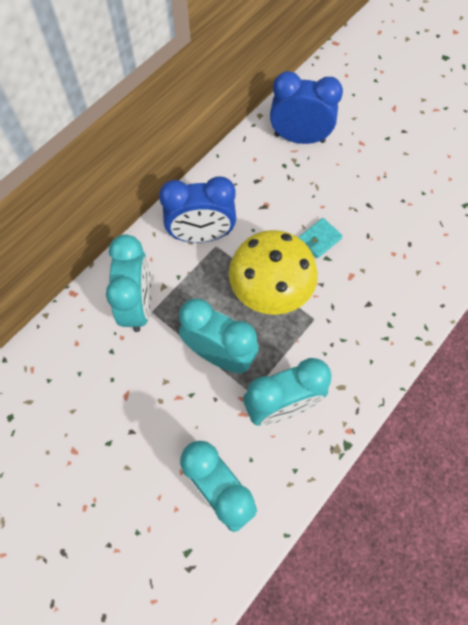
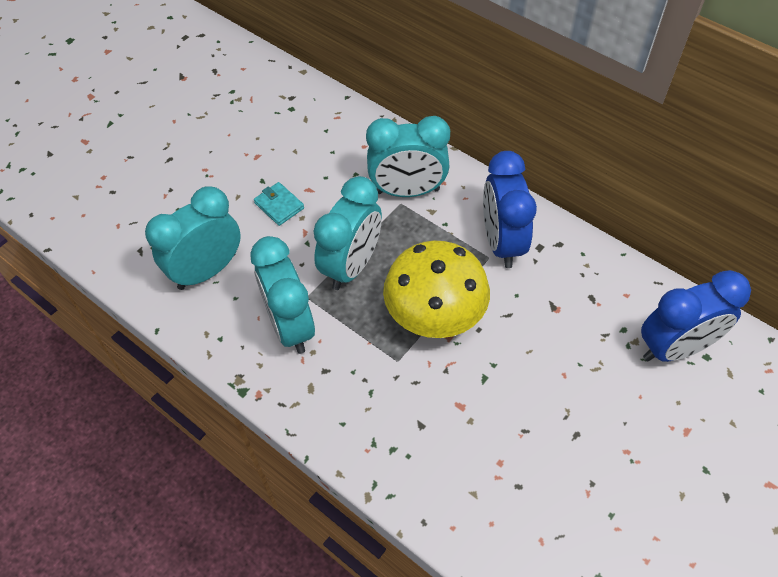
camera: 90 degrees right, 10 degrees down
(299, 138) = (674, 348): blue clock -> blue clock turned 60 degrees clockwise
(319, 239) = (511, 369): turquoise wallet -> turquoise wallet (279, 205)

